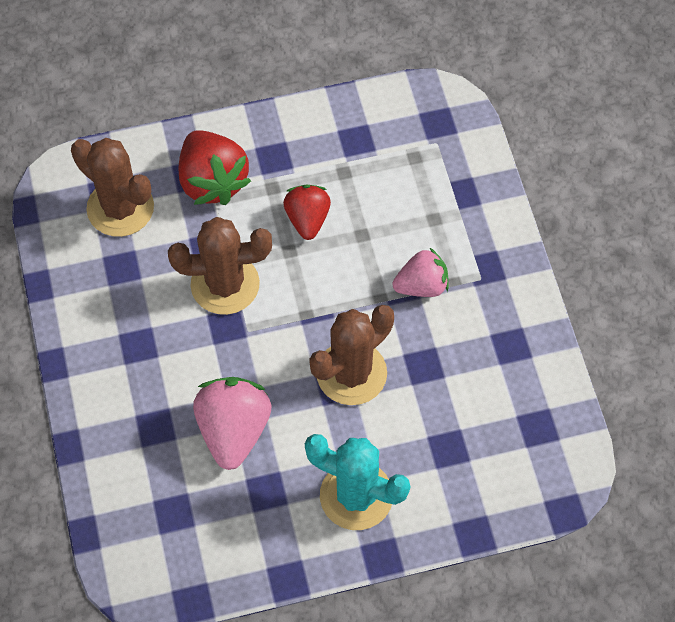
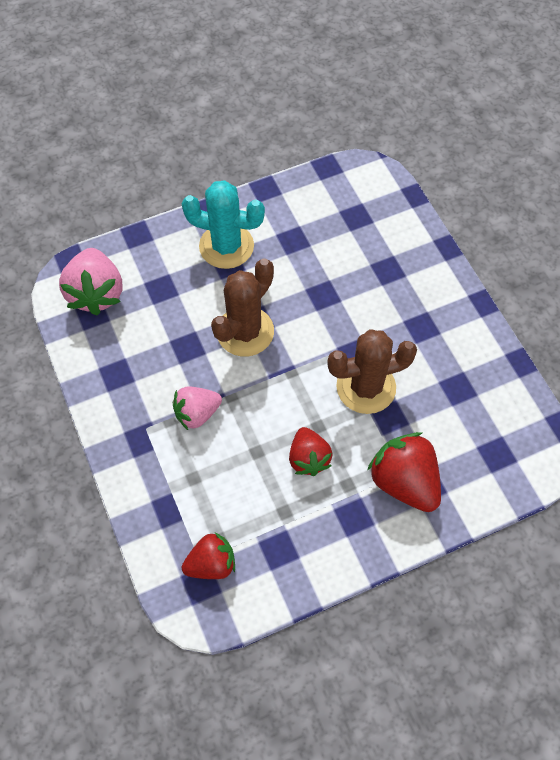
camera: 170 degrees right, 0 degrees up
(120, 208) = (478, 441): brown cactus -> none
(233, 430) = (328, 276): pink strawberry -> pink strawberry (96, 293)
(425, 137) = (211, 563): none -> red strawberry

